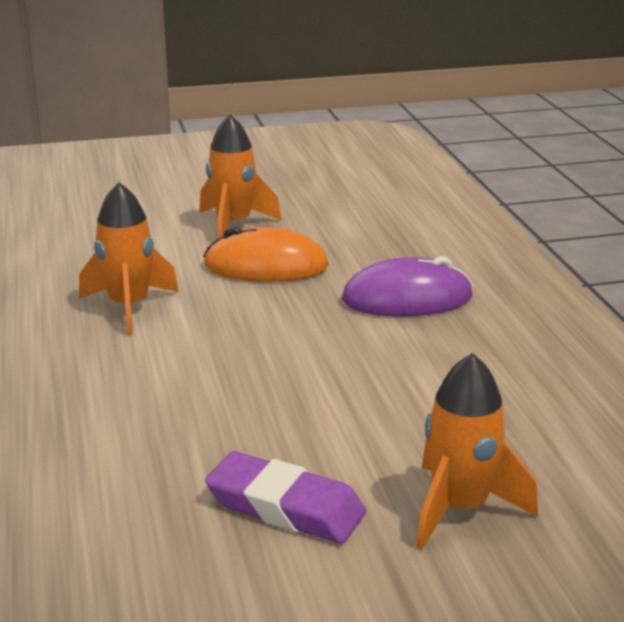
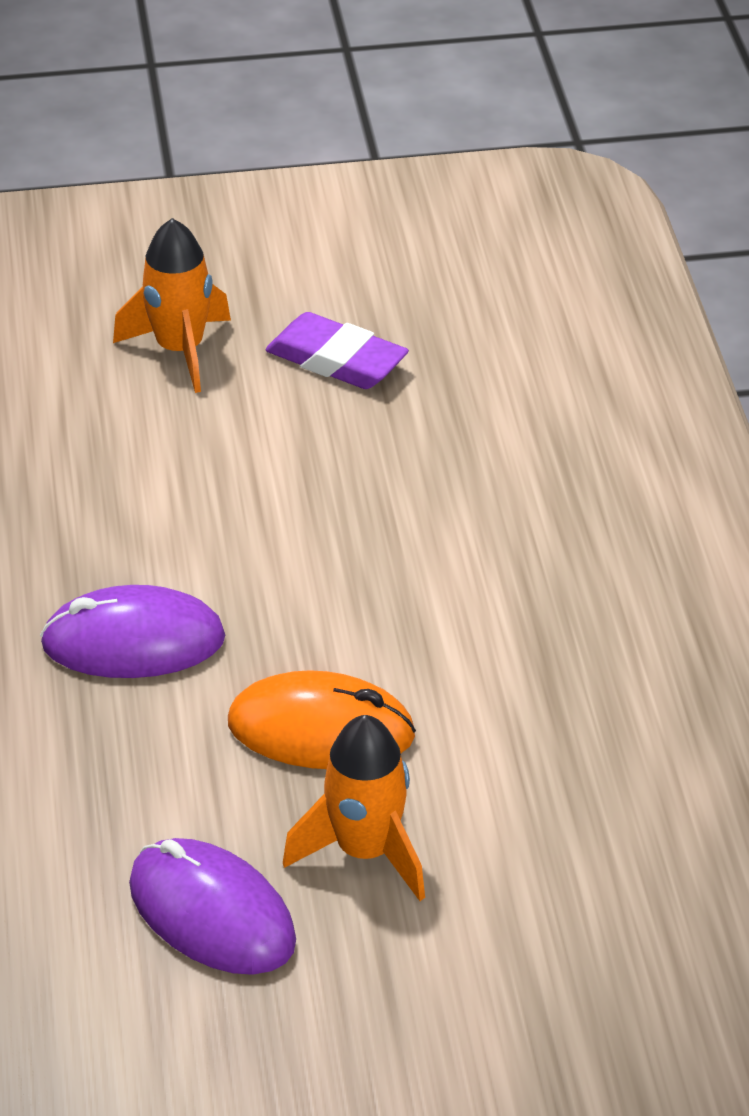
camera: 175 degrees left, 15 degrees up
(129, 307) = (515, 647): orange rocket -> none
(316, 204) = (211, 914): none -> purple mouse

